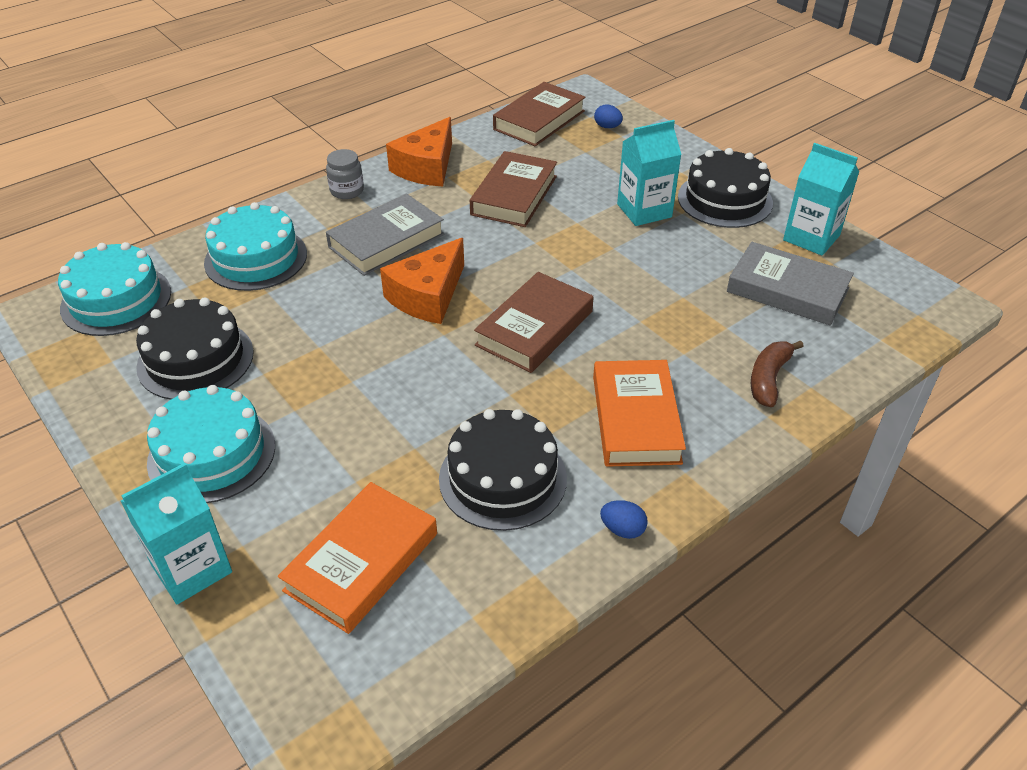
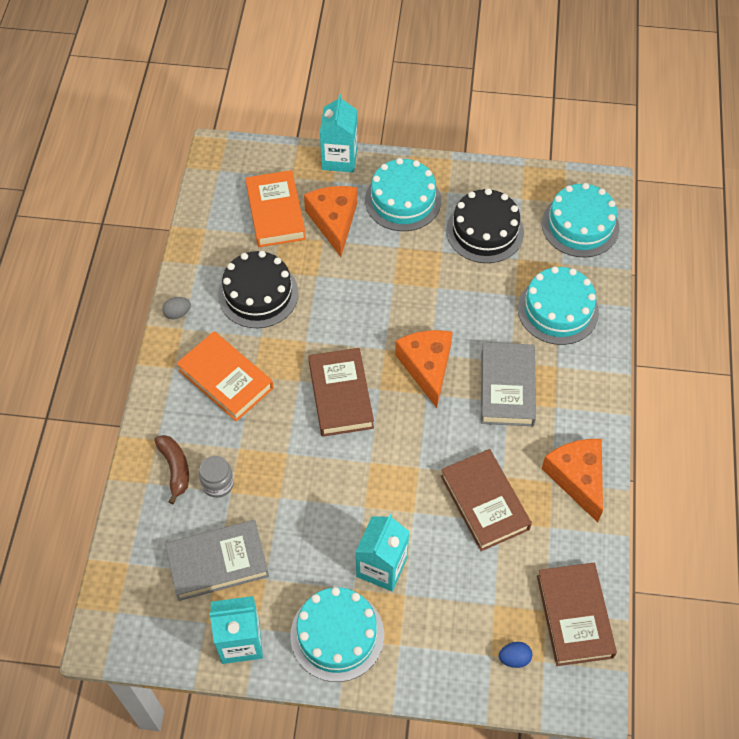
camera: 135 degrees right, 15 degrees up
(314, 492) = (334, 221): none -> orange cheese
(347, 191) = (592, 407): grey jar -> grey jar (218, 484)
(622, 529) = (177, 313): blue egg -> grey egg
(724, 200) = (337, 635): black cake -> turquoise cake

